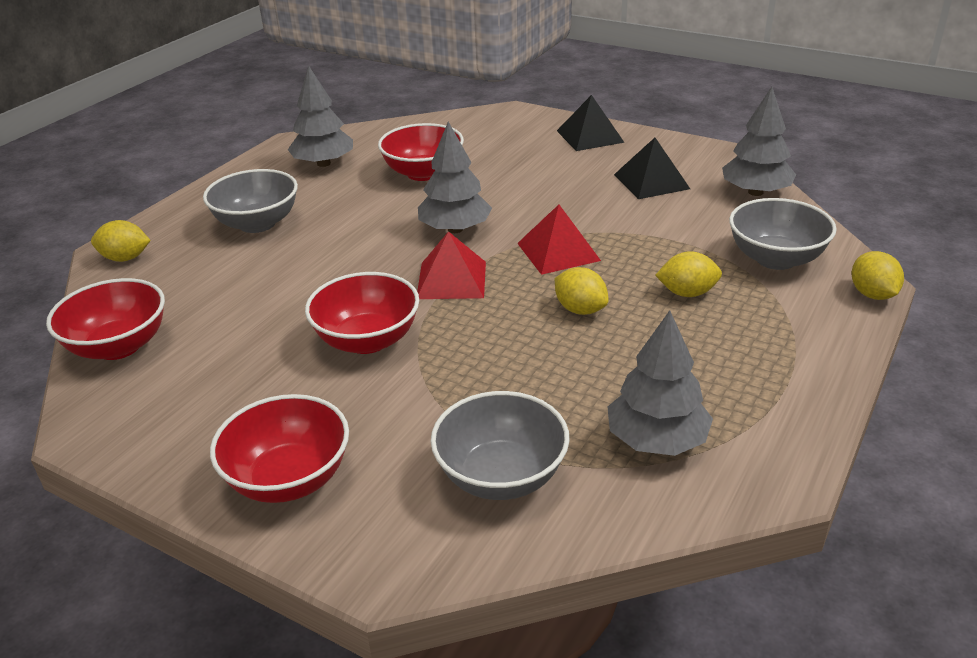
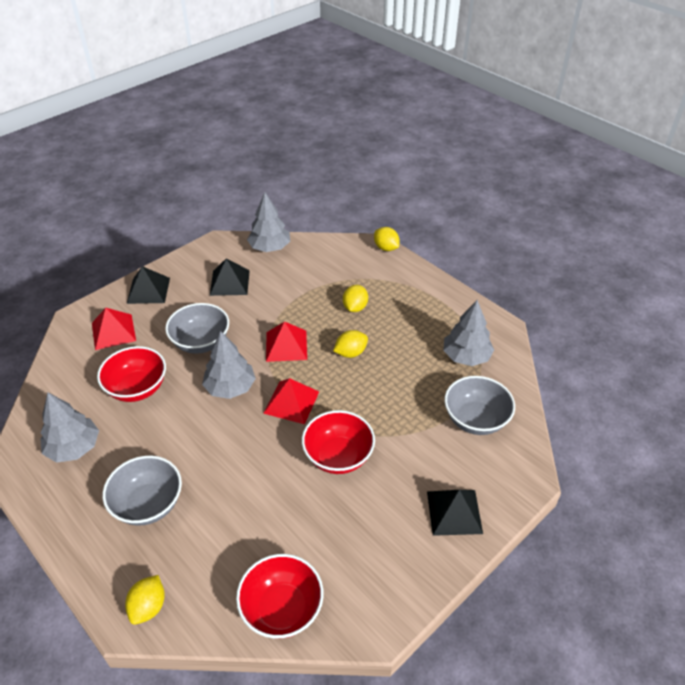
camera: 75 degrees left, 10 degrees up
(289, 479) = (454, 512): red bowl -> black pyramid
(504, 136) = (113, 332): none -> red pyramid
(775, 259) = (340, 266): grey bowl -> grey bowl (201, 342)
(872, 294) = (386, 248): yellow lemon -> yellow lemon turned 45 degrees clockwise

